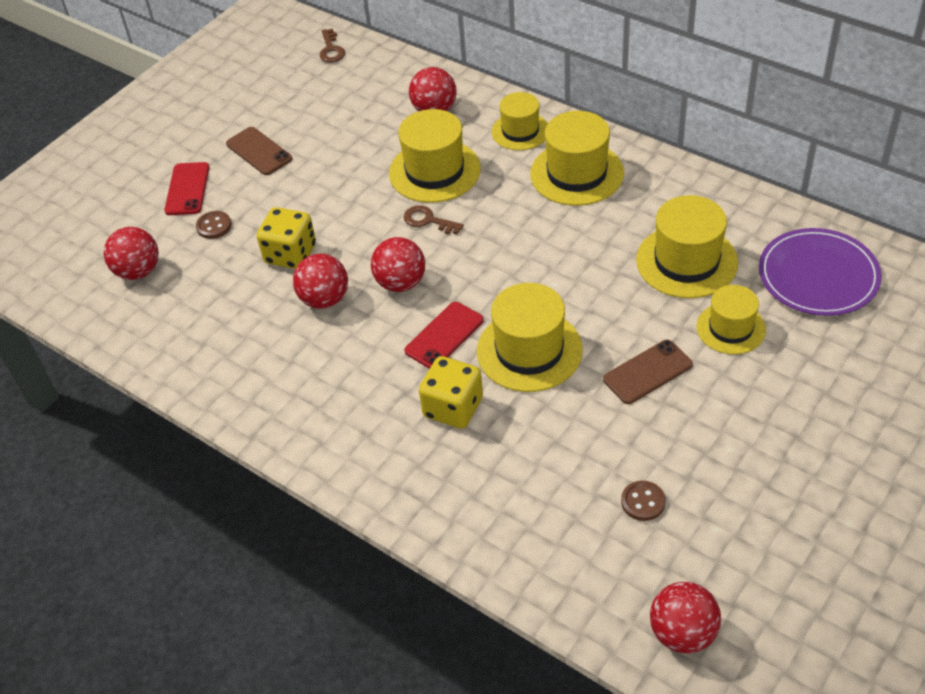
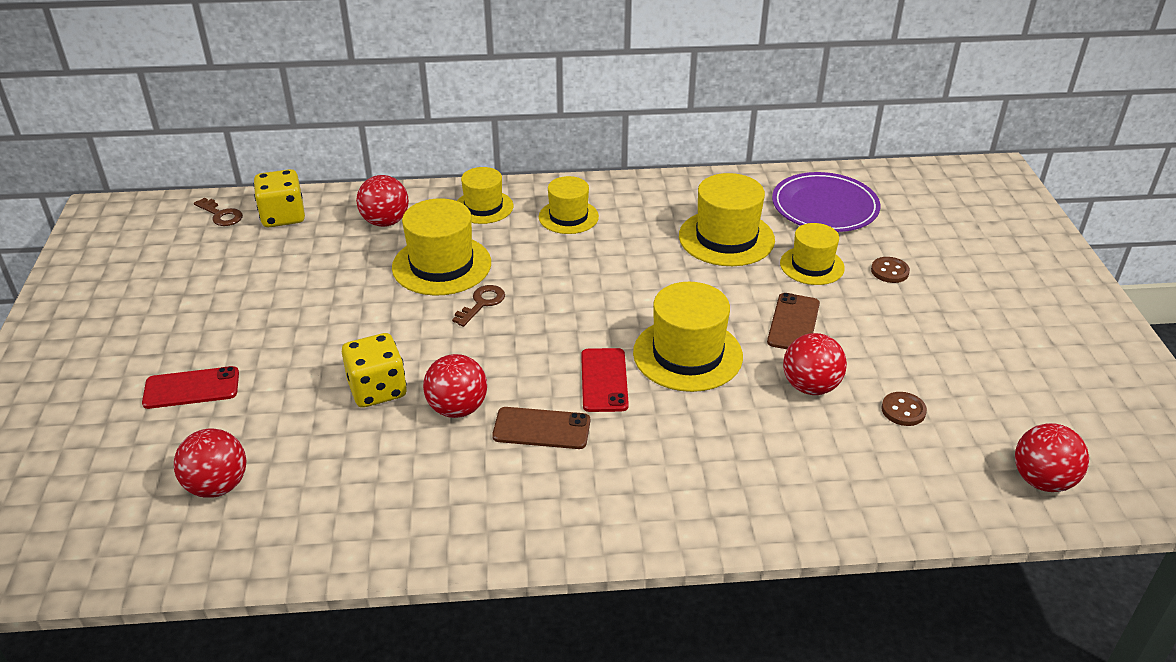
camera: 45 degrees left, 10 degrees down
(187, 189) = (191, 388): red phone -> red phone turned 60 degrees counterclockwise
(214, 226) = (262, 405): brown button -> brown button (889, 271)
(259, 151) = (239, 323): brown phone -> brown phone (541, 428)
(401, 283) = (515, 360): red ball -> red ball (810, 386)
(428, 221) = (482, 303): brown key -> brown key turned 135 degrees clockwise
(453, 408) = (679, 429): yellow dice -> yellow dice (283, 216)
(576, 173) = (568, 217): yellow hat -> yellow hat, size x0.64

